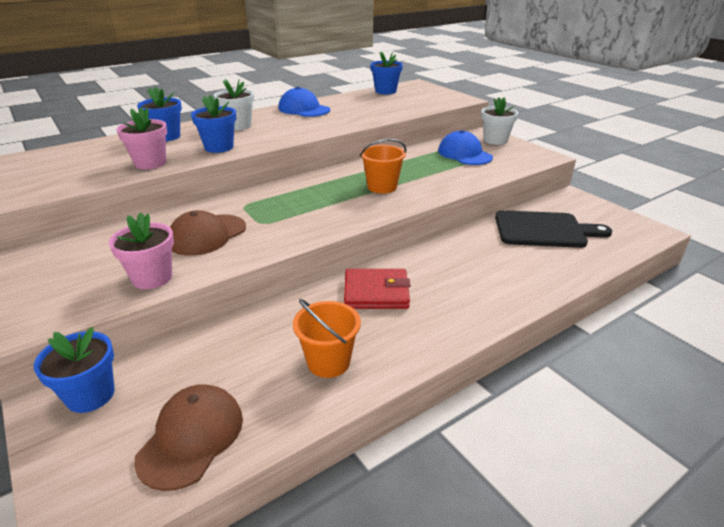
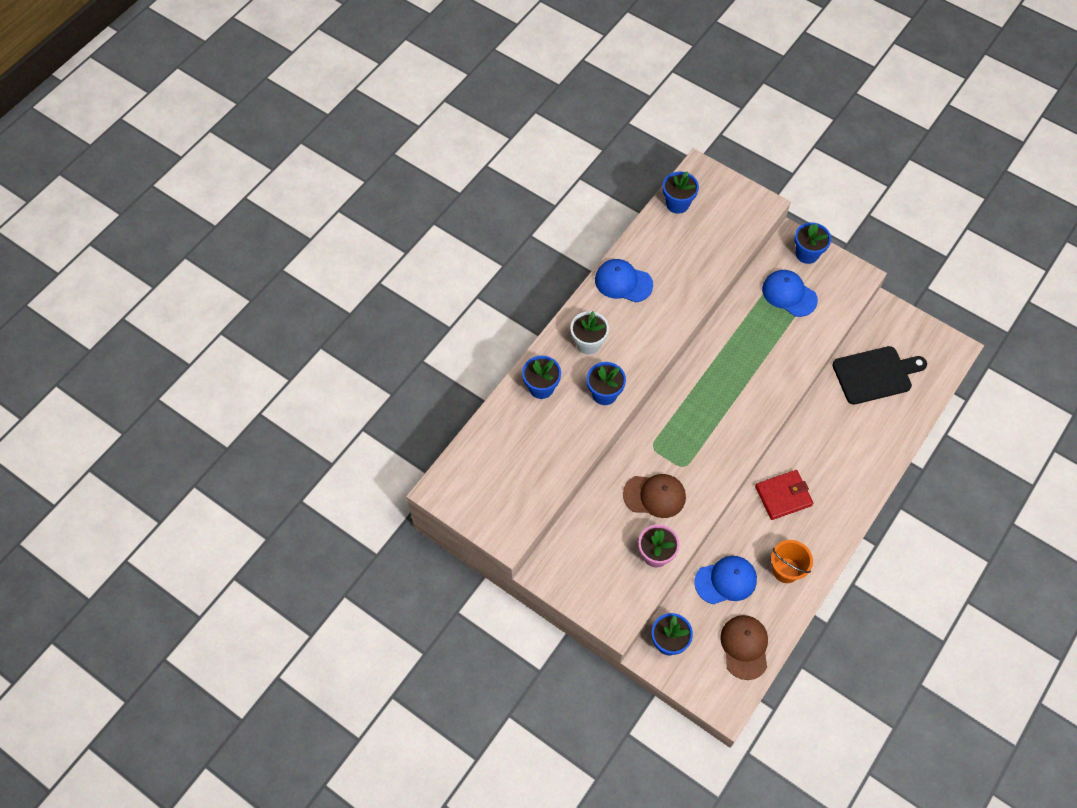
camera: 20 degrees left, 30 degrees up
(150, 163) = (571, 441): pink flower pot -> none
(207, 235) = (654, 496): brown cap -> brown cap turned 105 degrees counterclockwise
(236, 350) = (726, 580): none -> blue cap
(382, 187) = (745, 381): orange bucket -> none
(495, 140) = (807, 254): white flower pot -> blue flower pot

